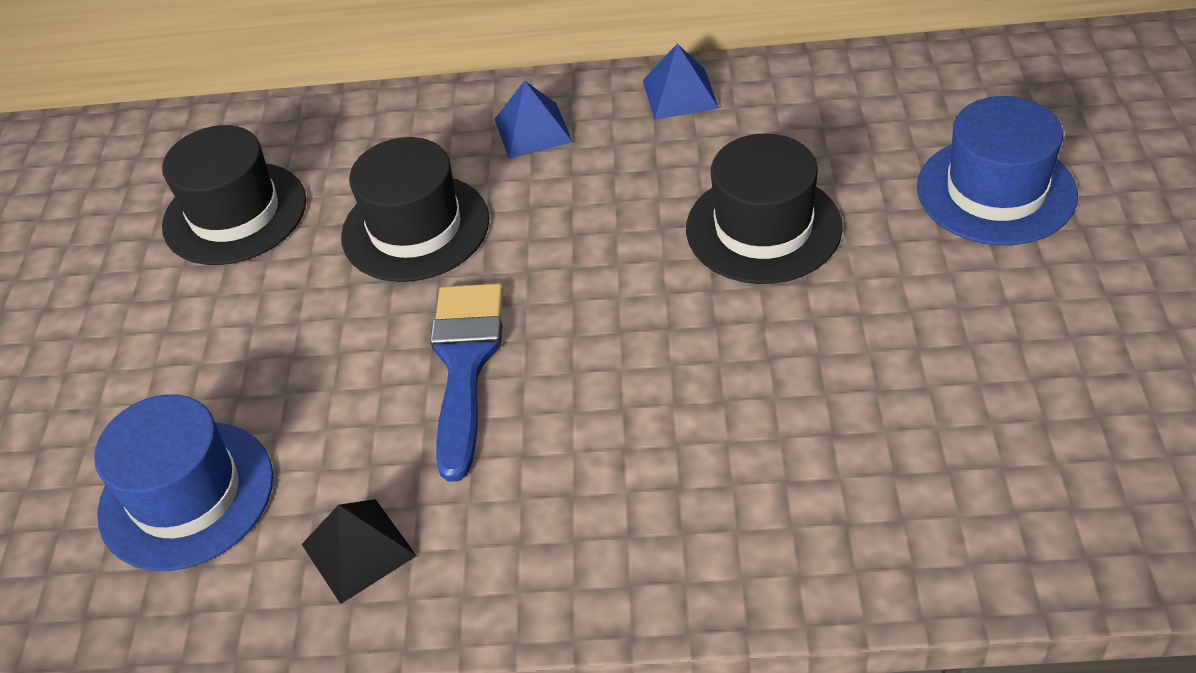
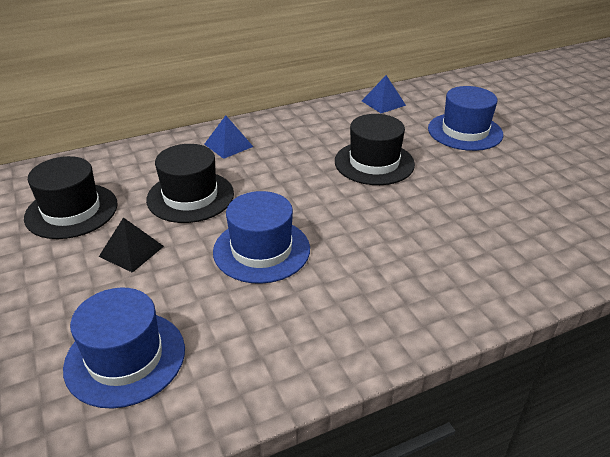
camera: 30 degrees left, 10 degrees down
(358, 550) = (259, 354): black pyramid -> black pyramid (131, 251)
(465, 364) = (261, 250): blue brush -> blue hat
(680, 94) = (294, 120): blue pyramid -> blue pyramid (383, 103)

